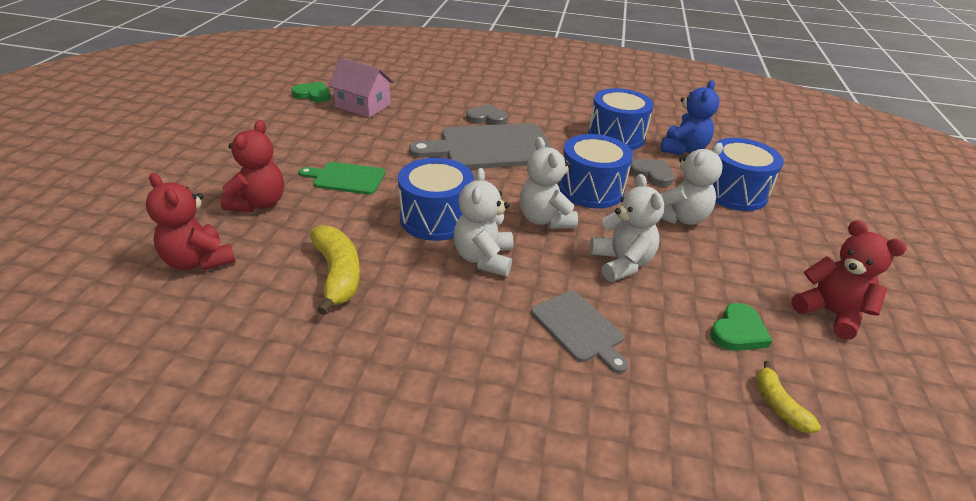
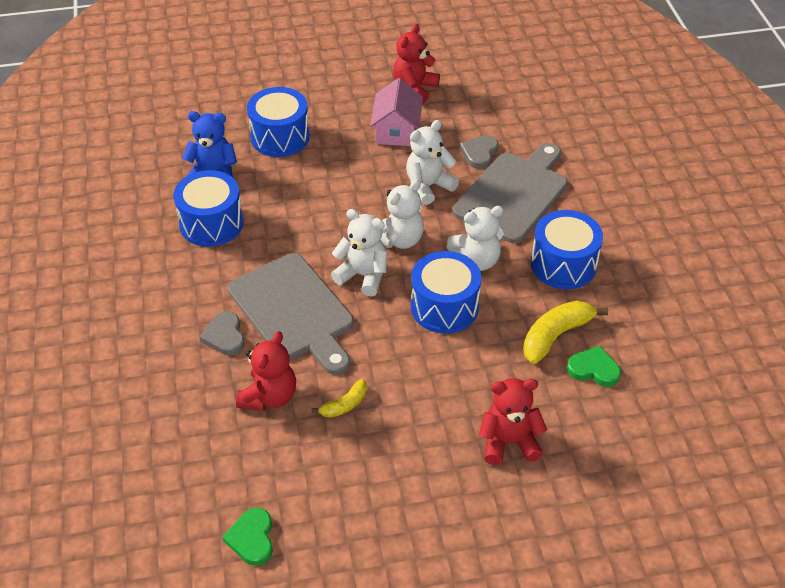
camera: 110 degrees left, 10 degrees up
(198, 261) = (606, 432): red teddy bear -> red teddy bear (269, 397)
(346, 178) = (424, 398): green cutting board -> none
(363, 106) = (256, 466): pink house -> pink house (396, 130)
(579, 328) = (513, 194): grey cutting board -> grey cutting board, size x1.86
(591, 189) = (331, 222): blue drum -> blue drum (563, 264)
(652, 174) = (278, 188): grey heart -> grey heart (479, 153)
(680, 217) = (343, 163): white teddy bear -> white teddy bear (363, 275)
(738, 331) = (463, 126): green heart -> green heart (594, 369)
(778, 405) = (514, 109): yellow banana -> yellow banana (344, 405)

